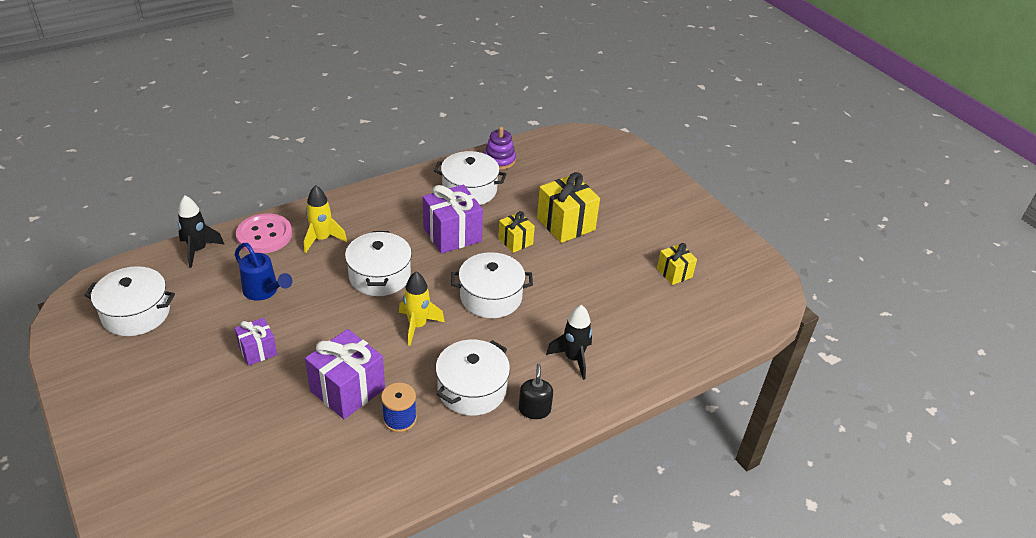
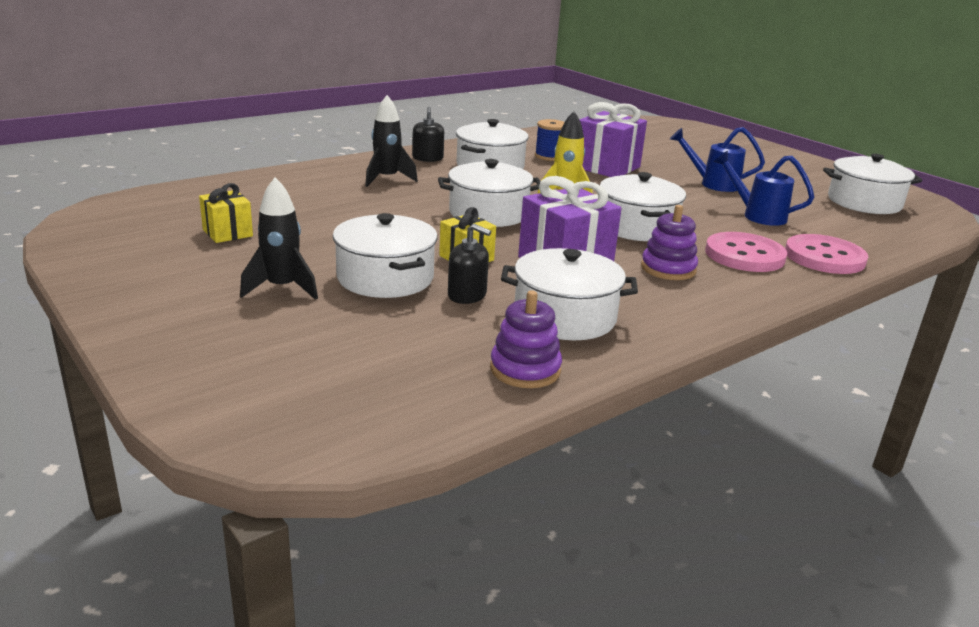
camera: 175 degrees right, 15 degrees down
(198, 250) = (883, 243): black rocket -> black rocket (282, 288)
(258, 351) = (712, 184): purple gift -> blue watering can
(322, 239) = (744, 255): yellow rocket -> pink button
(386, 227) = (668, 269): none -> purple stacking toy
(519, 208) = (467, 295): none -> black soap dispenser
(565, 224) = (385, 278): yellow gift -> white pot

